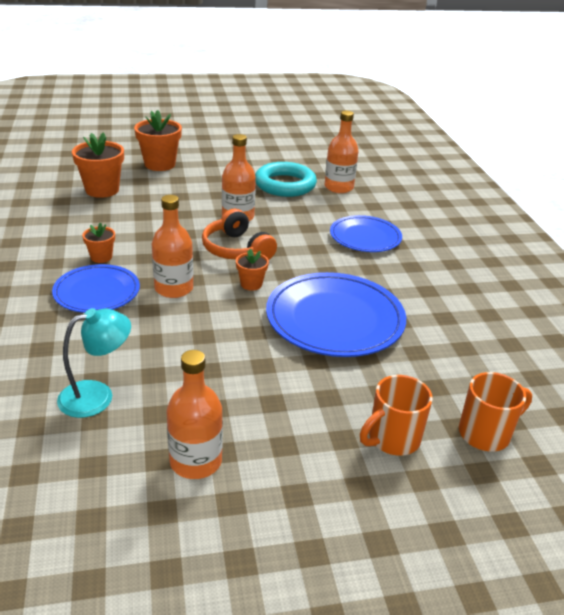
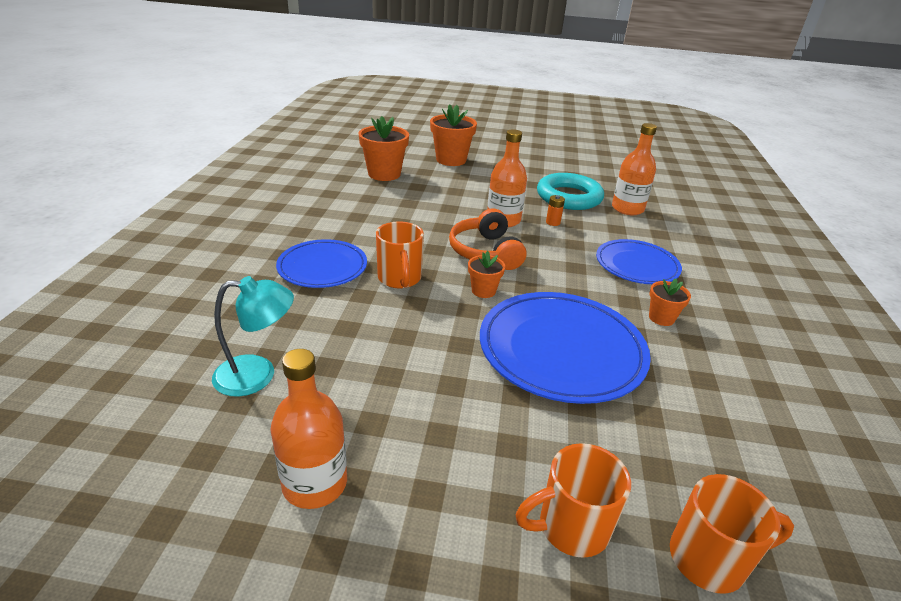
camera: 20 degrees right, 0 degrees up
(101, 257) = (347, 234): orange flower pot -> orange flower pot (661, 318)
(174, 288) = (400, 279): orange bottle -> orange mug
(281, 211) = (553, 222): none -> orange battery

